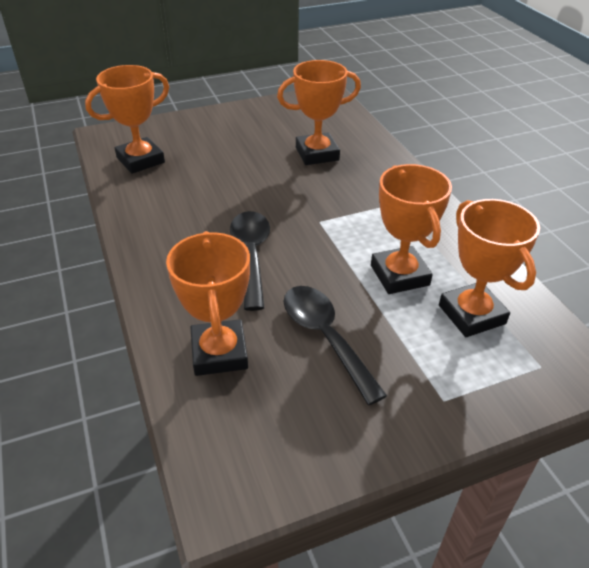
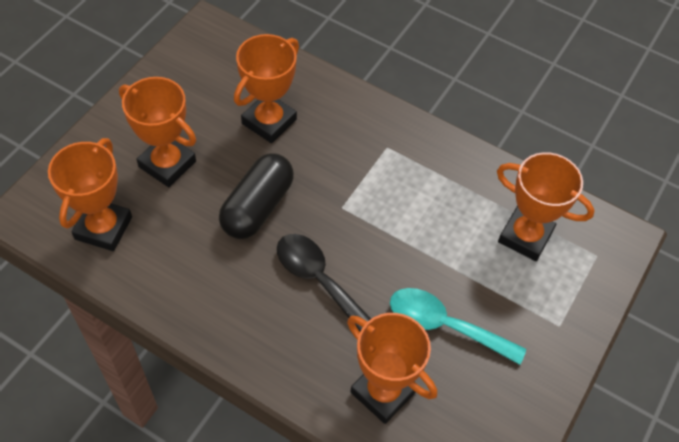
camera: 40 degrees left, 15 degrees up
(254, 193) = (257, 207): none -> black capsule
(325, 337) = (444, 325): black spoon -> turquoise spoon
(399, 275) = (449, 229): orange trophy -> orange trophy (167, 164)

